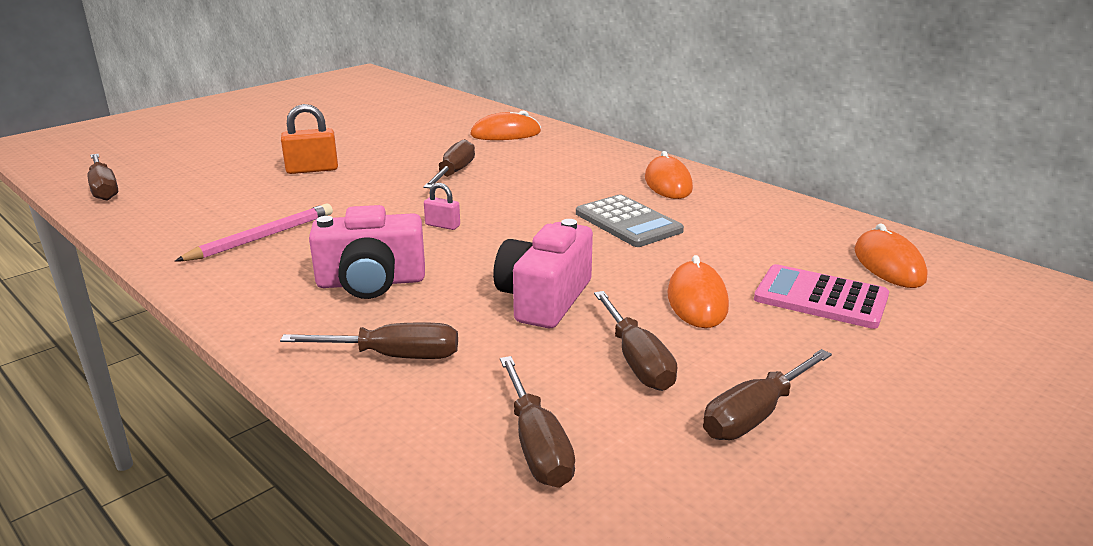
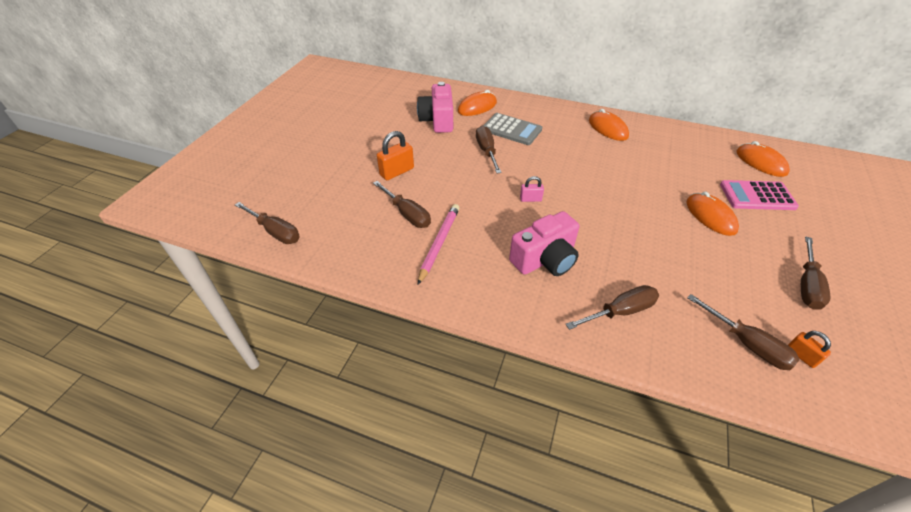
camera: 25 degrees left, 20 degrees up
(544, 299) = (644, 241): pink camera -> pink camera (438, 120)
(612, 487) = (801, 355): none -> orange padlock
(628, 222) = (620, 167): grey calculator -> grey calculator (511, 130)
(637, 361) = (728, 269): brown screwdriver -> brown screwdriver (407, 214)

